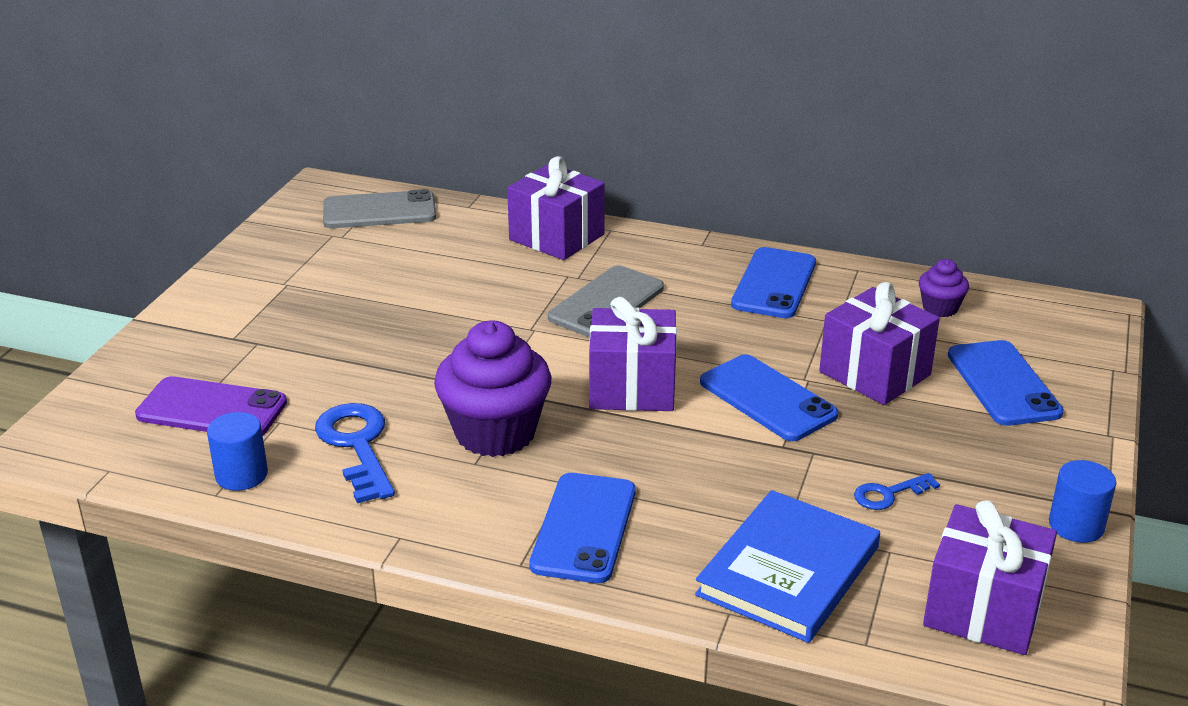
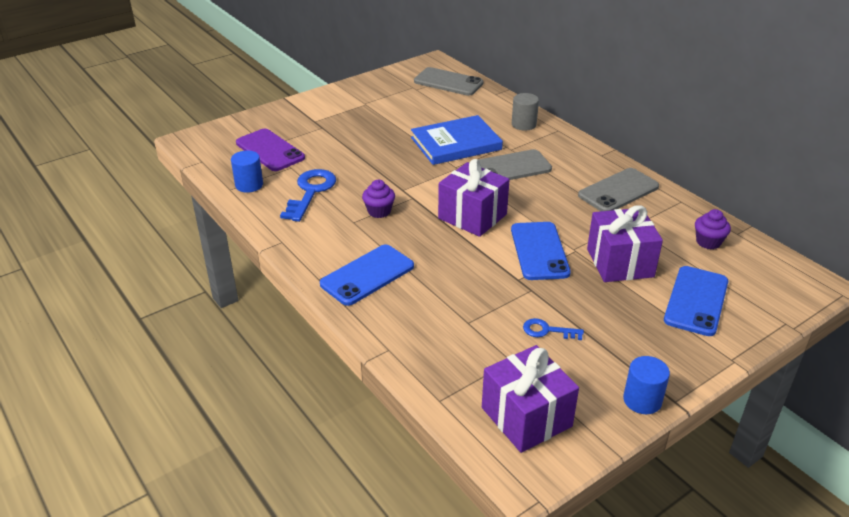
camera: 35 degrees right, 5 degrees up
(495, 433) = (379, 211): purple cupcake -> purple cupcake, size x0.49
(556, 237) = (523, 124): purple gift -> grey cylinder
(774, 284) = (618, 191): blue phone -> grey phone
(789, 571) = (443, 344): blue book -> blue book (456, 144)

